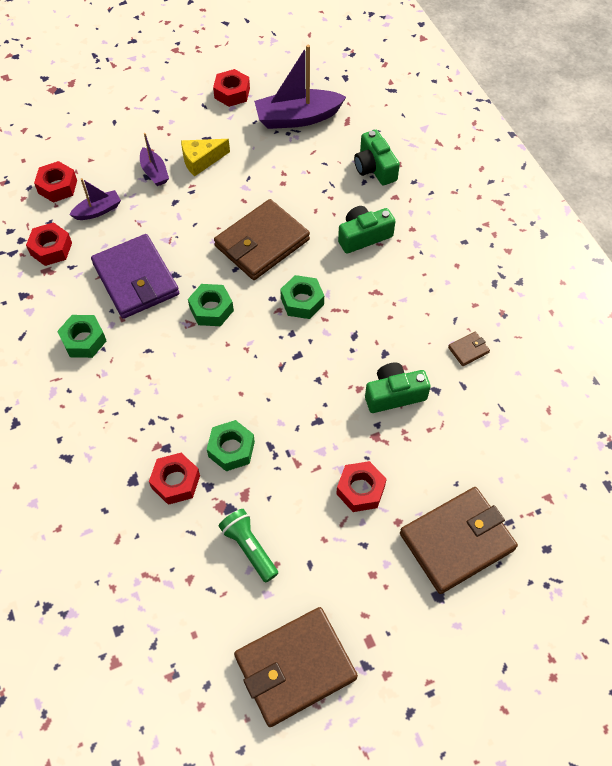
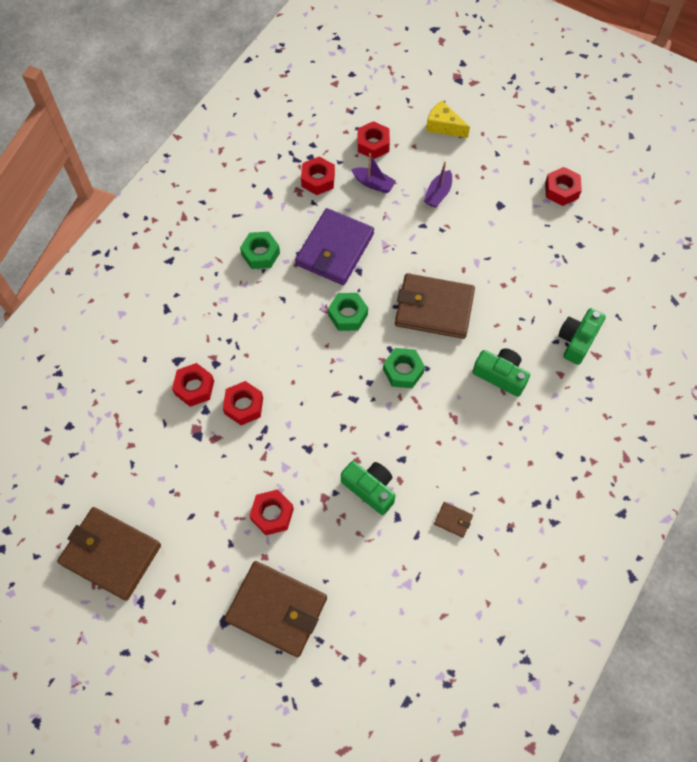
camera: 55 degrees right, 5 degrees up
(201, 161) = (476, 216): yellow cheese -> yellow cheese (443, 126)
(231, 449) = (244, 406): green nut -> red nut
(249, 548) = (177, 468): green flashlight -> none
(297, 118) = (578, 252): purple boat -> none

